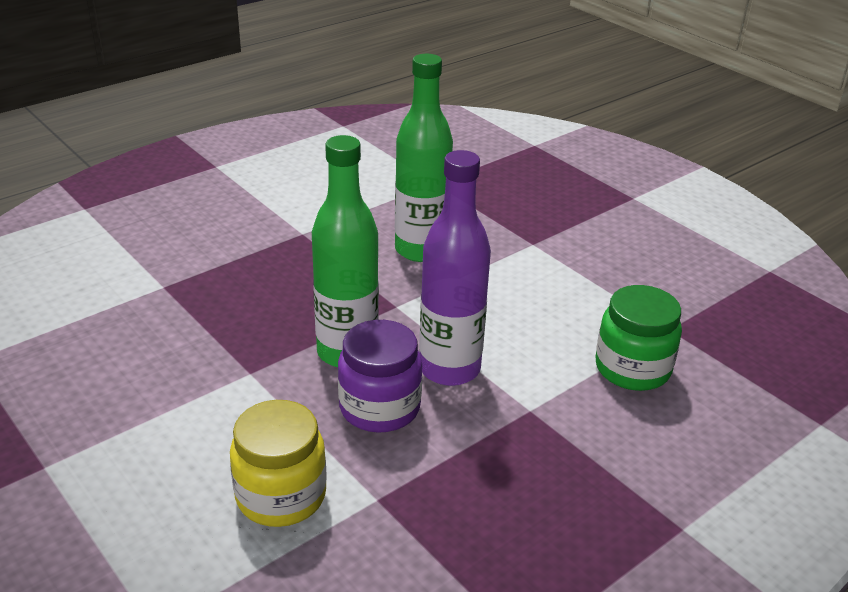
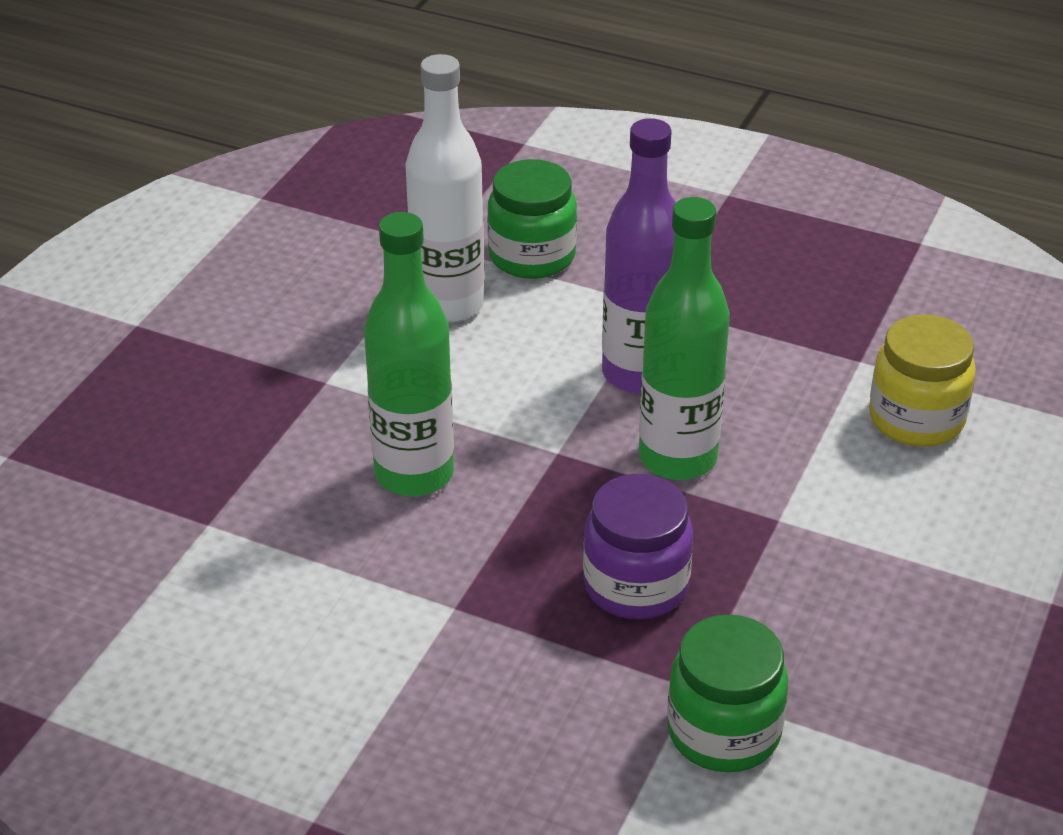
camera: 115 degrees left, 5 degrees up
(123, 285) = (723, 732): none -> green jar
(379, 408) = (743, 401): purple jar -> purple jar (636, 585)
(589, 311) = (448, 304): none -> white bottle

